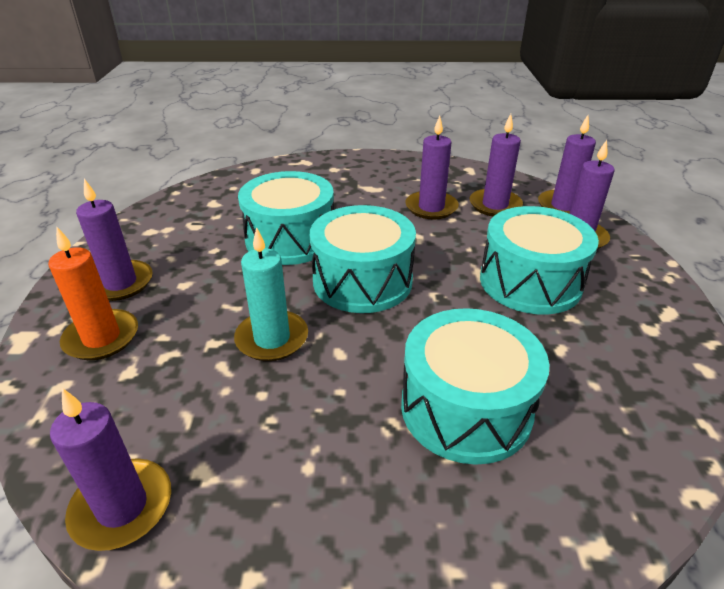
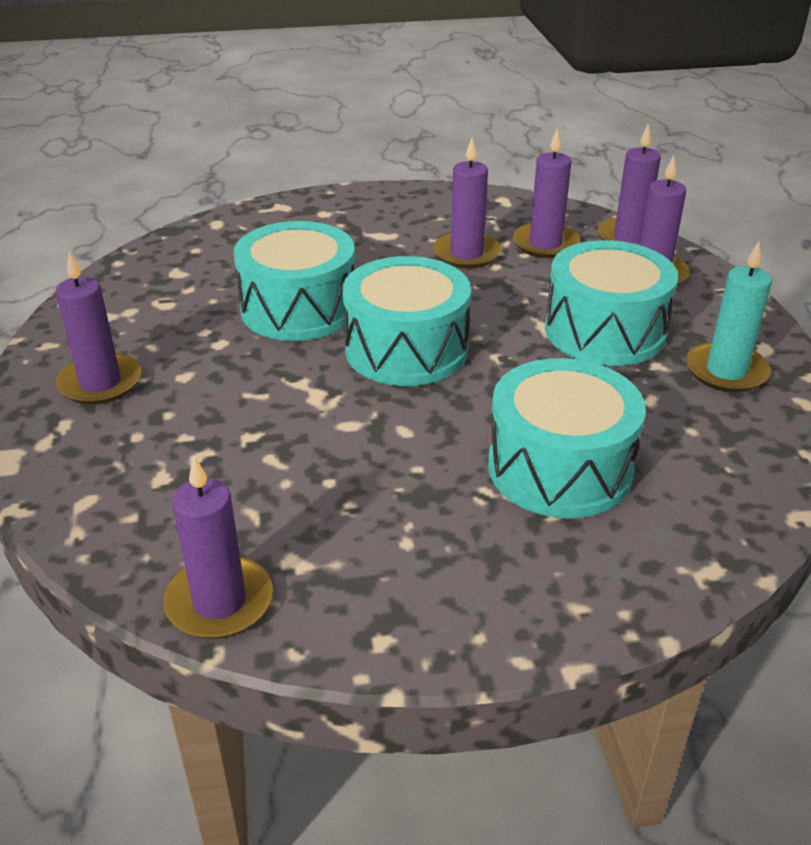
camera: 10 degrees left, 0 degrees up
(101, 338) = (109, 446): orange candle -> none
(272, 339) = (319, 424): turquoise candle -> turquoise candle (726, 371)

